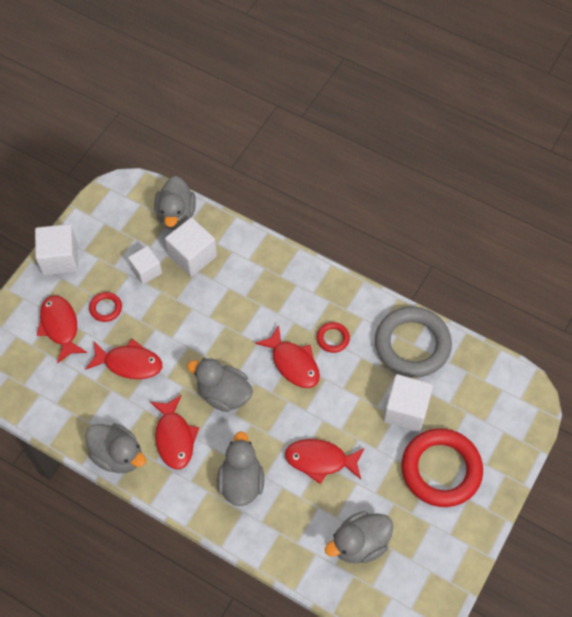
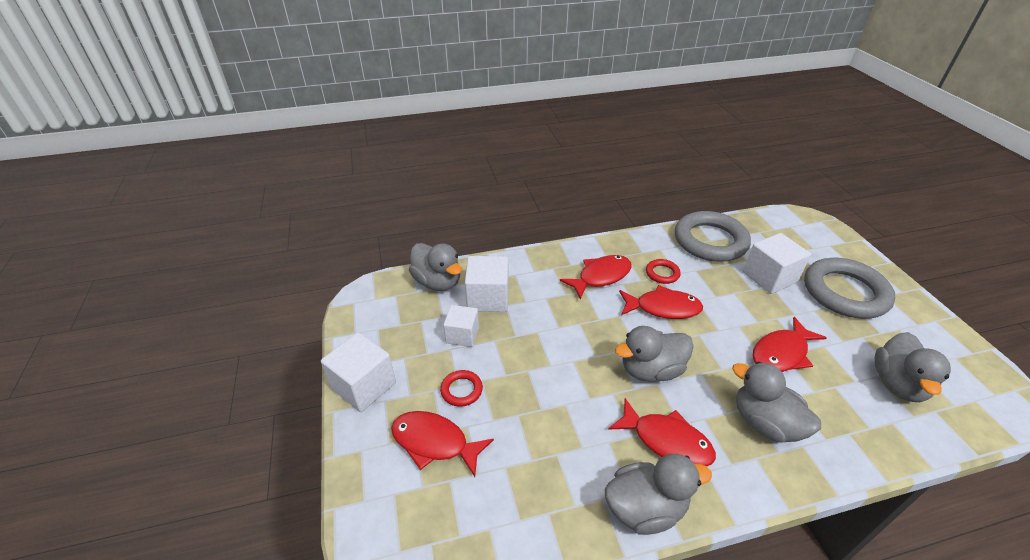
camera: 45 degrees left, 20 degrees down
(129, 363) = (543, 416): red fish -> red fish (601, 276)
(441, 469) = (845, 292): red ring -> grey ring

